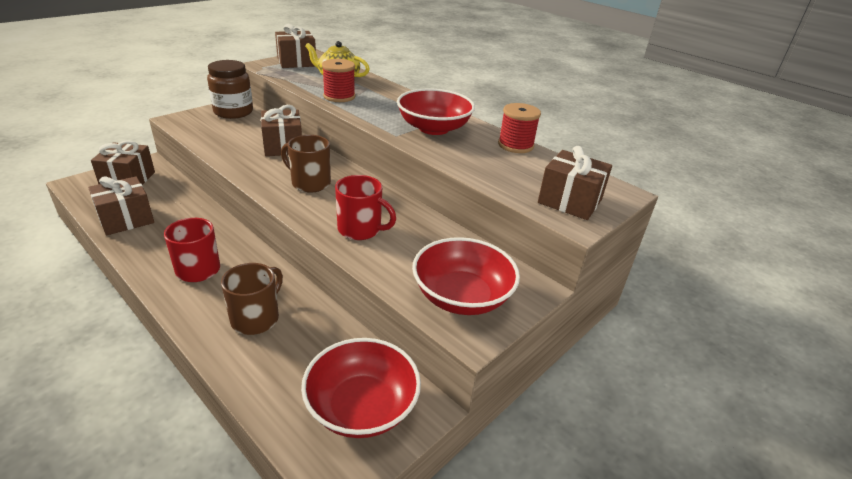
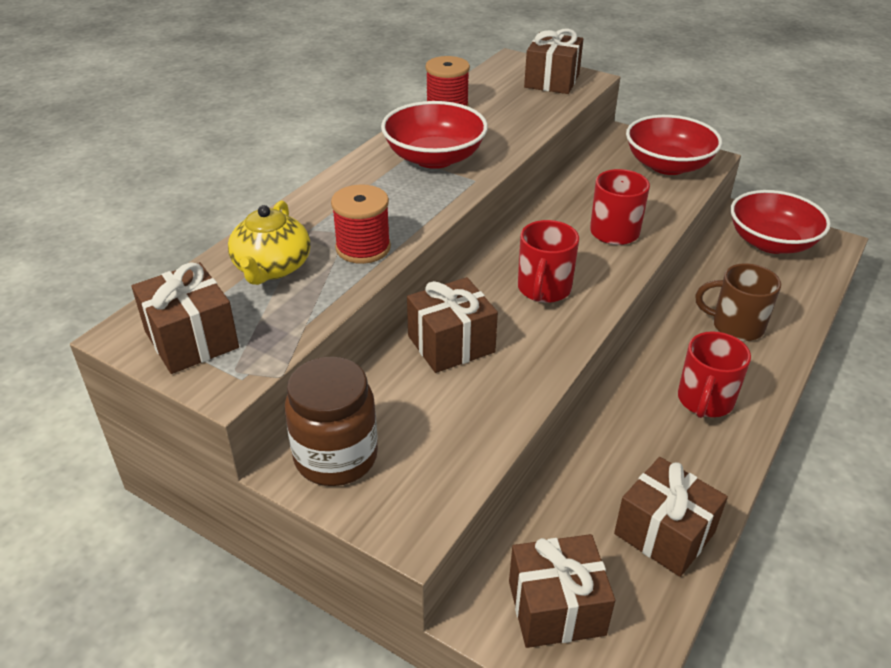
camera: 100 degrees left, 5 degrees up
(309, 183) = (543, 289): brown mug -> red mug

